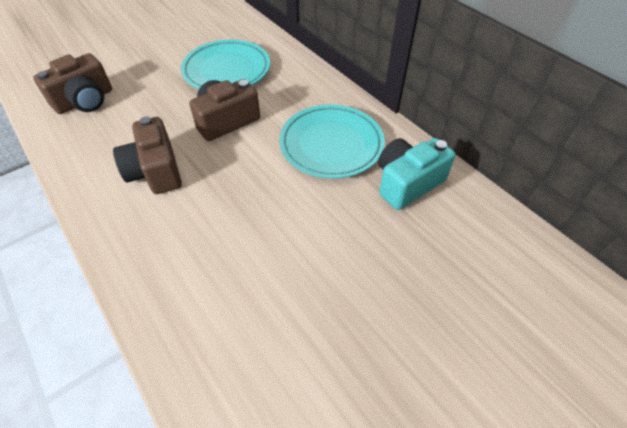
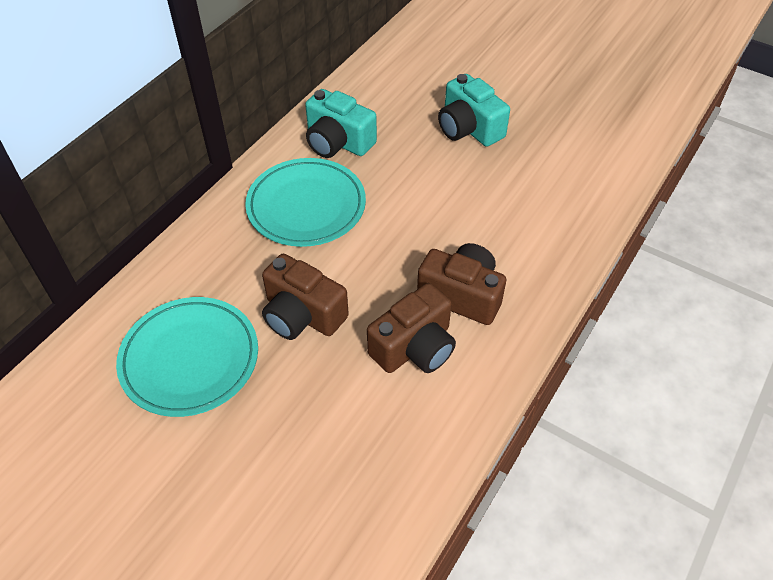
camera: 110 degrees left, 0 degrees up
(85, 101) = (321, 516): brown camera -> brown camera (462, 295)
(397, 307) = (469, 128): none -> turquoise camera

